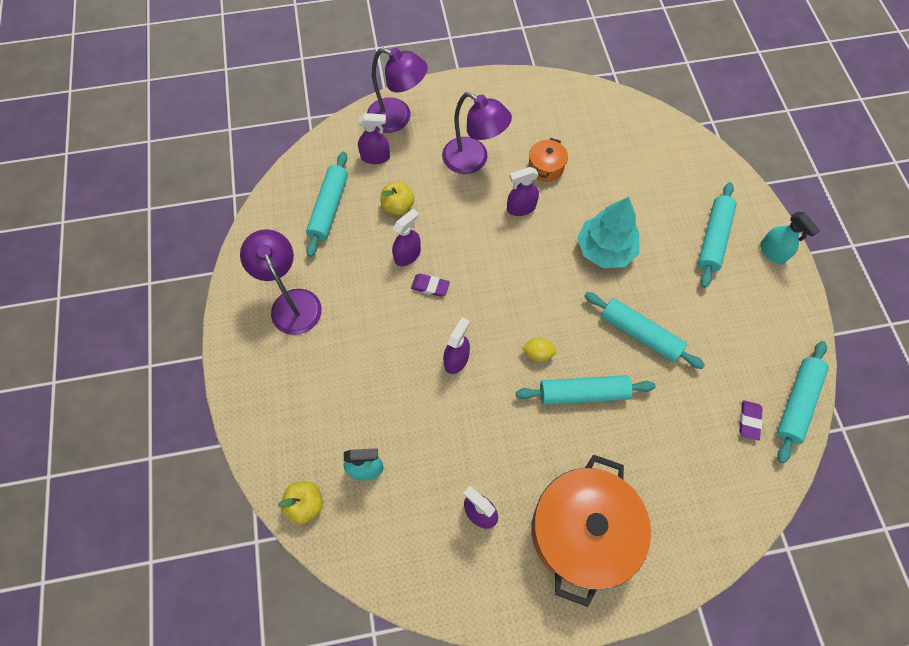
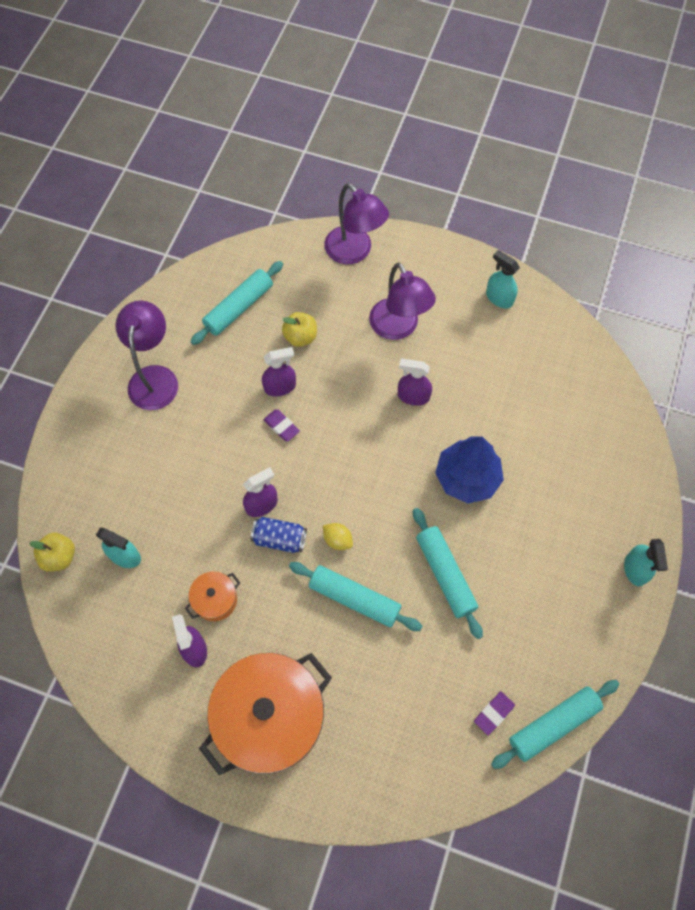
camera: 30 degrees right, 0 degrees up
(375, 157) = (310, 280): purple spray bottle -> none
(490, 379) = (279, 539): none -> blue can
(536, 100) = (499, 298): none -> turquoise spray bottle
(546, 167) = (463, 369): orange pot -> orange pot (215, 600)
(605, 249) = (467, 478): turquoise tree -> blue tree
(713, 238) = (583, 524): turquoise rolling pin -> none

